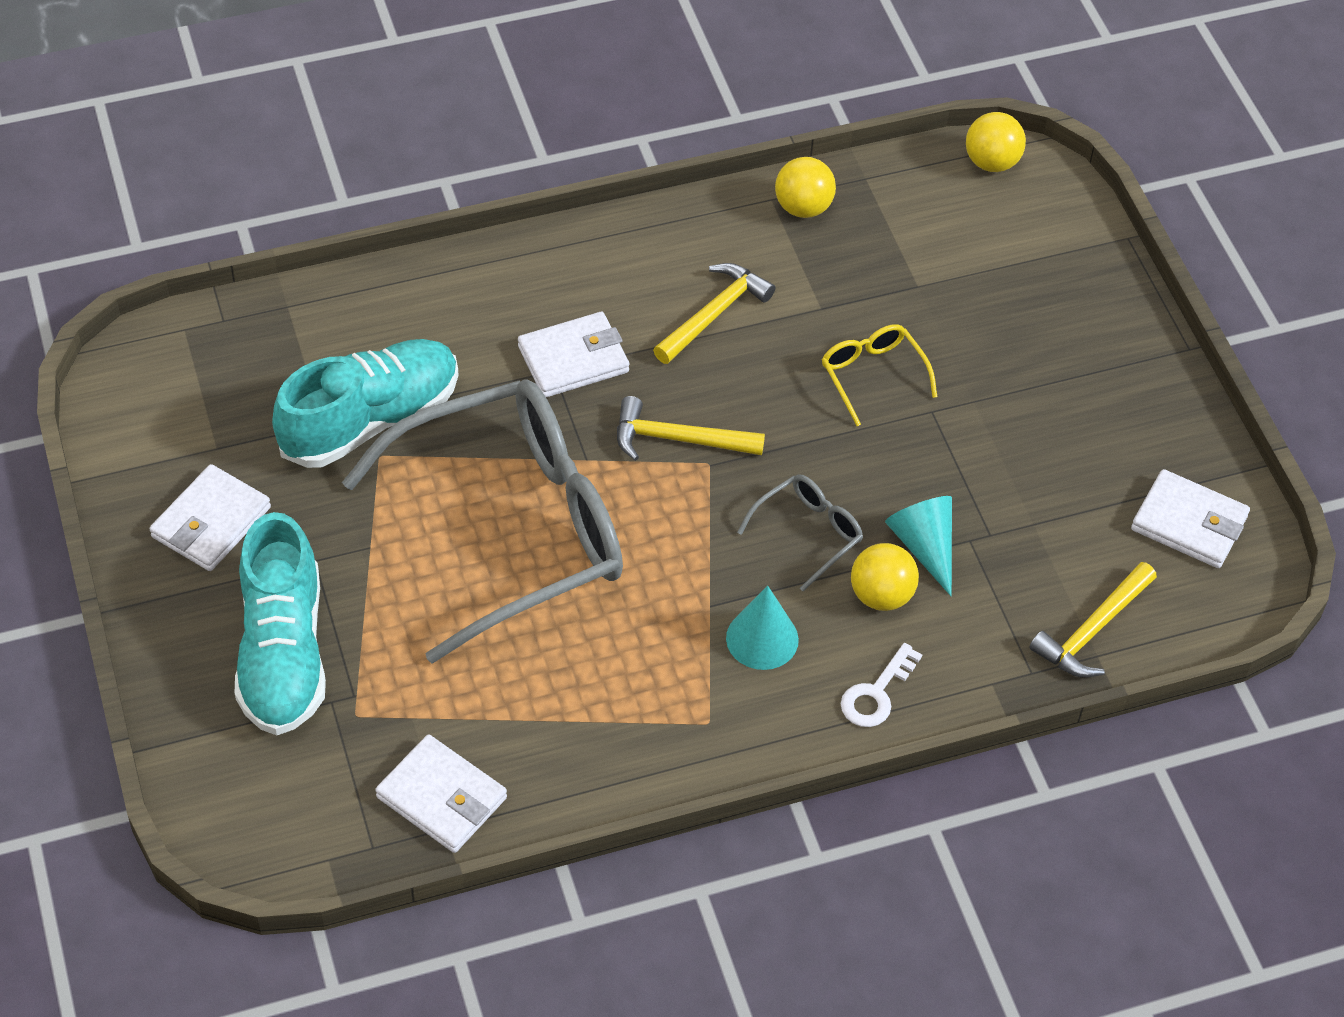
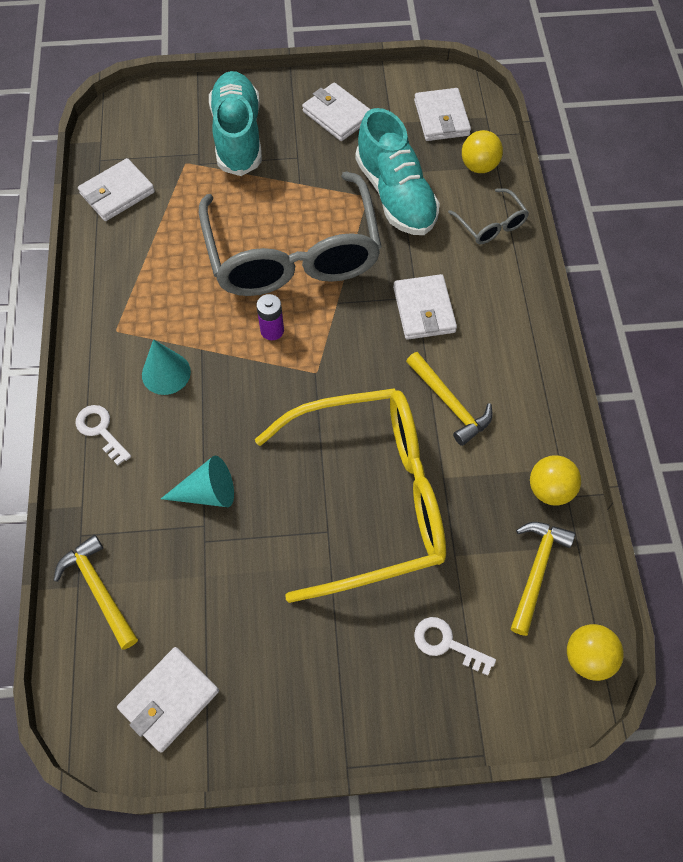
camera: 105 degrees right, 10 degrees up
(196, 384) = (441, 118): none -> white wallet
(283, 652) = (238, 136): turquoise shoe -> turquoise shoe turned 75 degrees clockwise
(655, 527) = (272, 330): none -> purple battery
(678, 439) = (340, 358): yellow hammer -> yellow hammer (536, 571)
(809, 533) = (240, 420): grey glasses -> grey glasses (491, 225)
(872, 375) = (371, 497): yellow glasses -> yellow glasses, size x2.49
(881, 595) = (176, 453): yellow ball -> yellow ball (479, 166)
(1024, 281) = (446, 644): none -> white key

